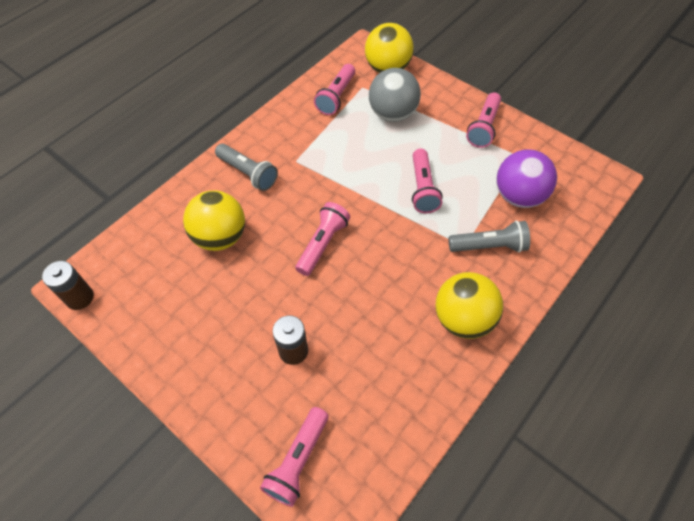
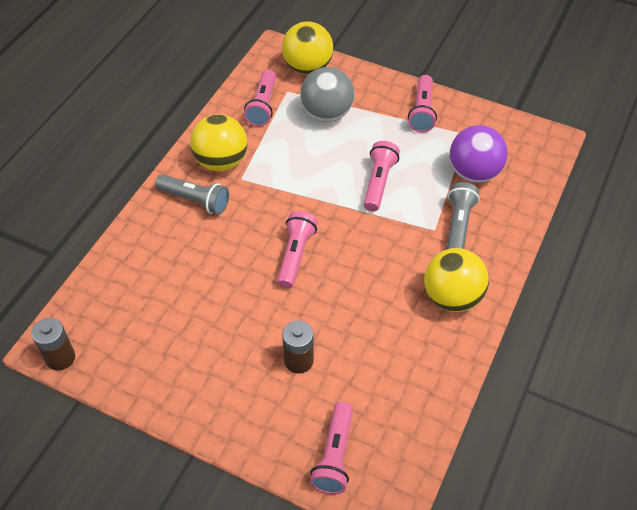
camera: 15 degrees left, 5 degrees down
(220, 237) = (188, 269): yellow ball -> yellow ball (221, 162)
(422, 188) = (379, 182): pink flashlight -> pink flashlight turned 150 degrees counterclockwise
(489, 246) = (458, 225): grey flashlight -> grey flashlight turned 60 degrees counterclockwise

